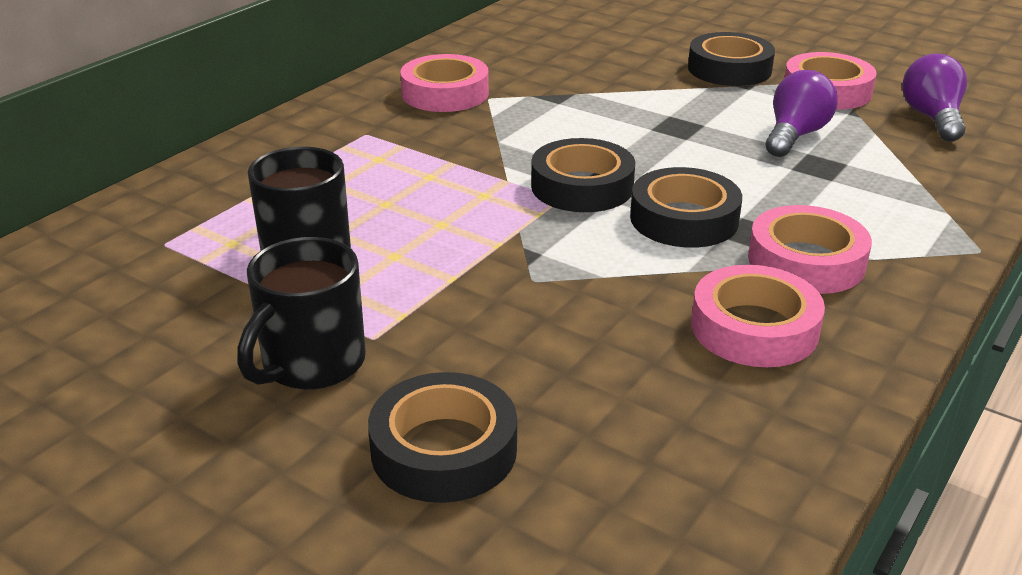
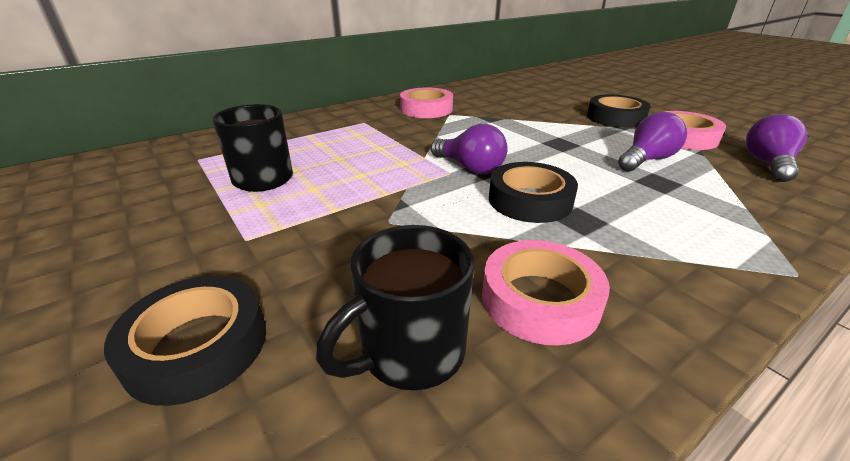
camera: 20 degrees right, 0 degrees up
(311, 364) = (188, 248): black mug -> black mug (410, 352)
(582, 186) = (470, 168): black tape -> purple light bulb
(806, 261) = (616, 250): pink tape -> none

